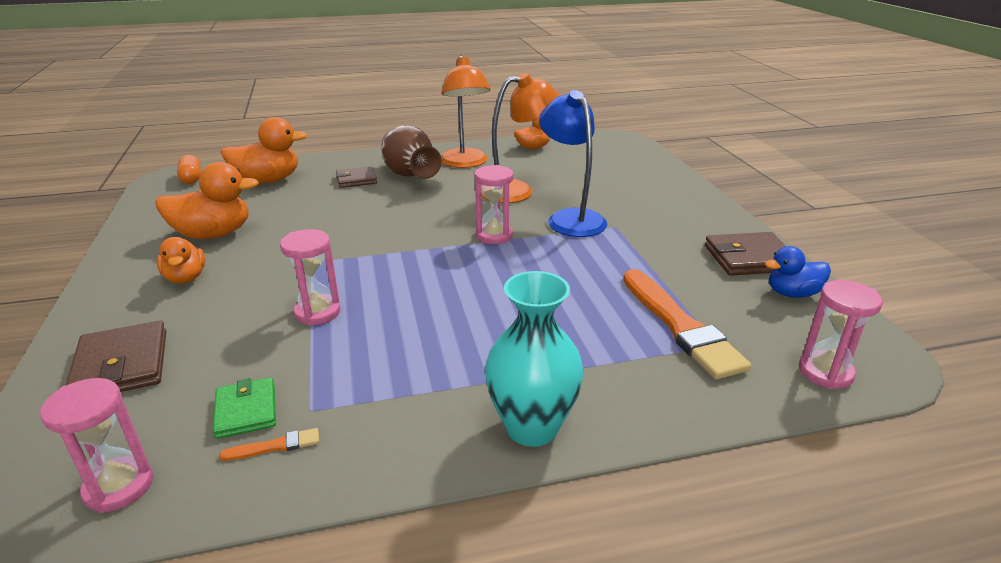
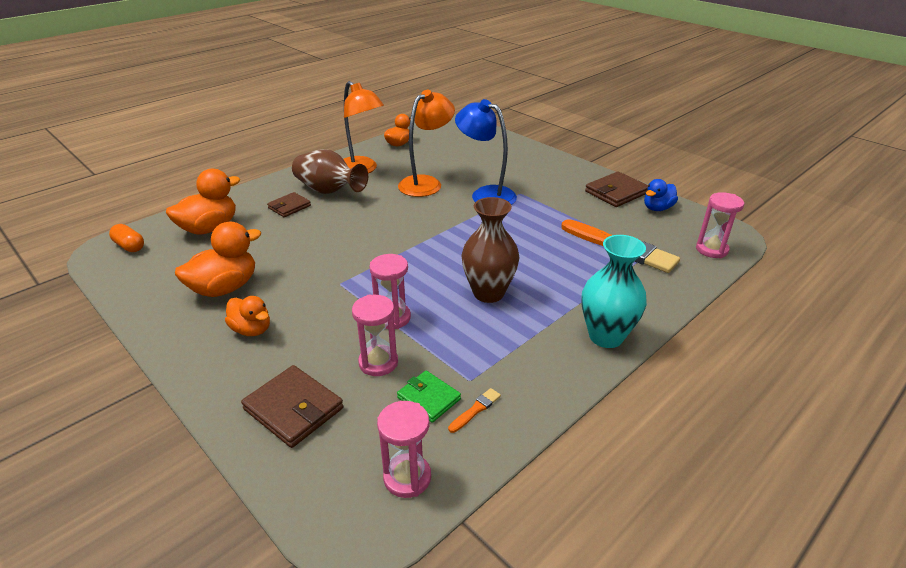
camera: 30 degrees left, 5 degrees up
(447, 322) = (488, 293): none -> brown vase
(494, 235) = (449, 222): pink hourglass -> pink hourglass (378, 362)

